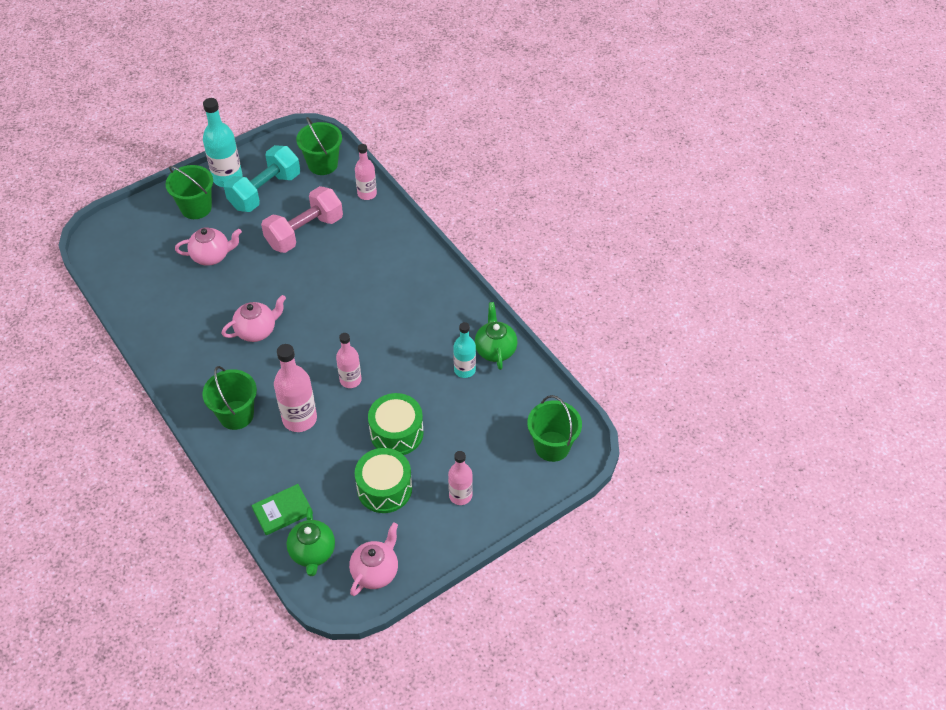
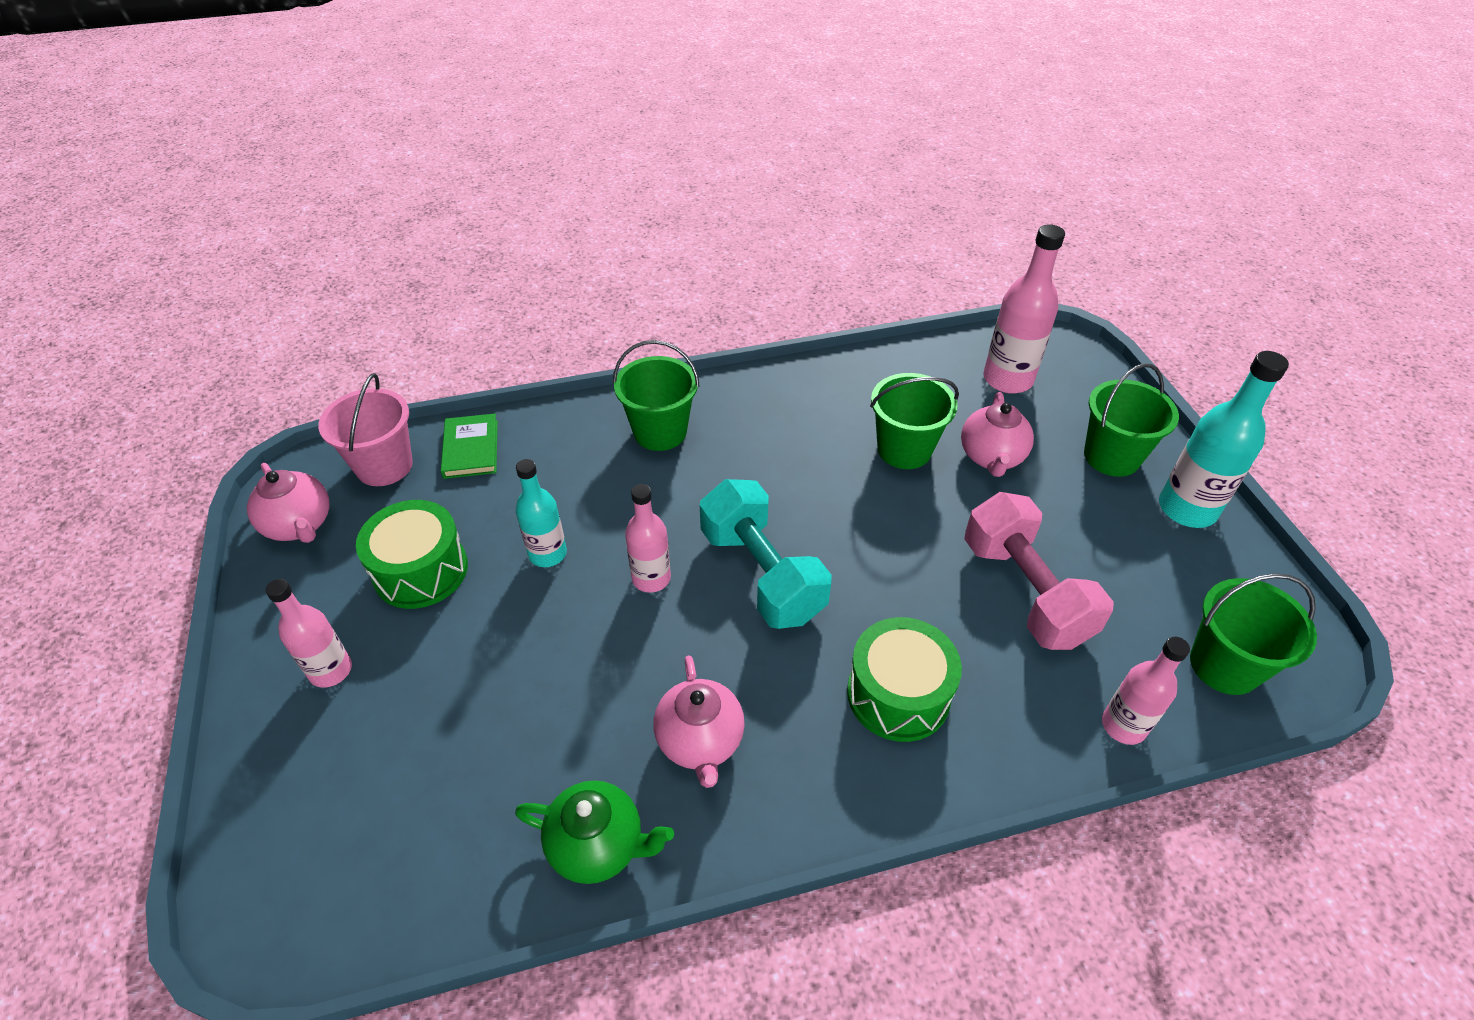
camera: 110 degrees right, 5 degrees down
(257, 330) = (810, 482): pink teapot -> pink teapot (700, 742)
(265, 191) = (1146, 555): turquoise dumbbell -> turquoise dumbbell (762, 574)
(299, 419) = (612, 498): pink bottle -> pink bottle (1007, 379)
(312, 553) = (384, 466): green teapot -> pink bucket
(396, 433) = (509, 614): green drum -> green drum (898, 694)
(464, 370) = (579, 766): turquoise bottle -> turquoise bottle (548, 554)
(552, 446) = (310, 870): green bucket -> green bucket (904, 450)

